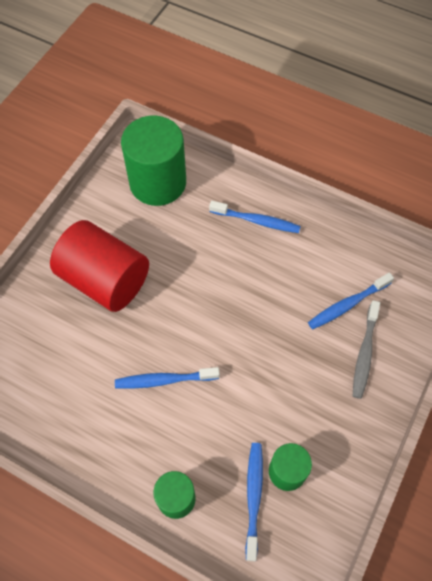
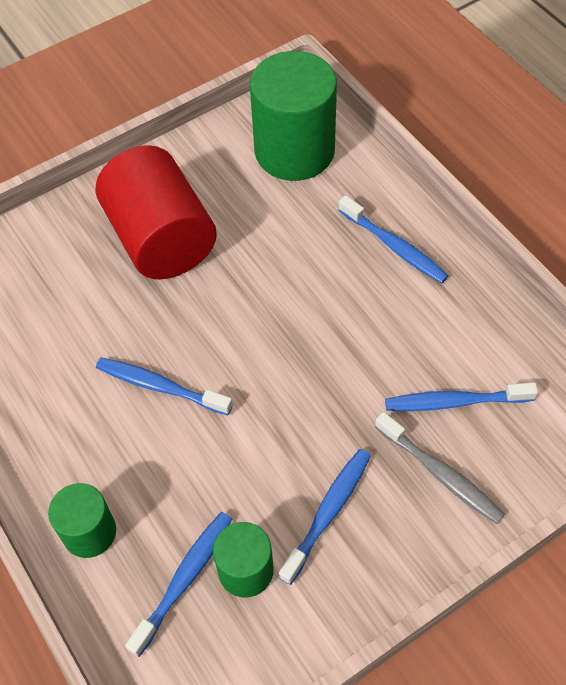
camera: 30 degrees right, 5 degrees down
(314, 410) = (328, 512): none -> blue toothbrush
(364, 353) = (441, 474): grey toothbrush -> grey toothbrush turned 90 degrees counterclockwise

